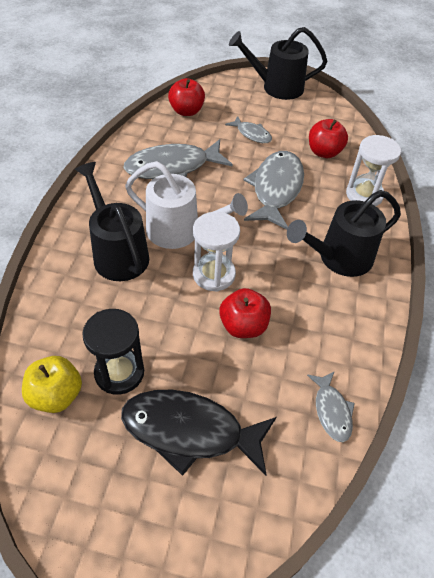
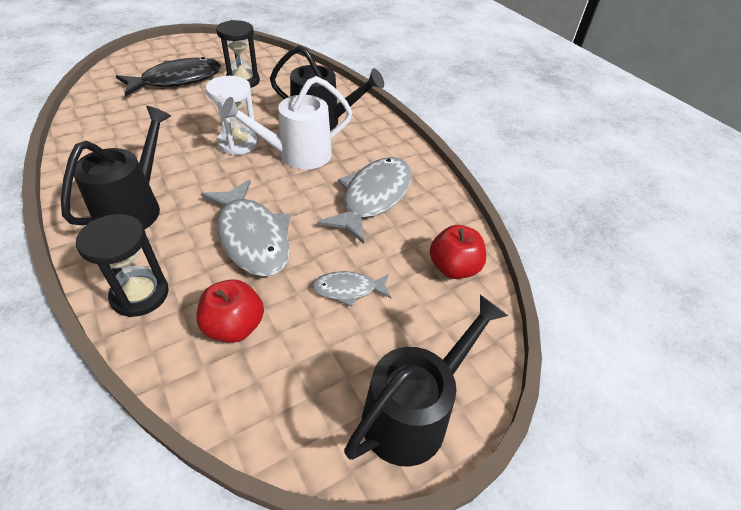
camera: 135 degrees right, 5 degrees down
(56, 395) = (264, 63): yellow apple -> none
(243, 326) = (186, 128): red apple -> none
(331, 410) = (89, 119): grey fish -> none
(364, 195) = (140, 295): white hourglass -> black hourglass

